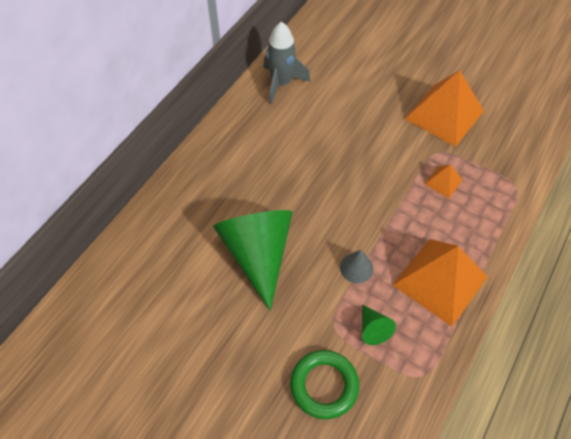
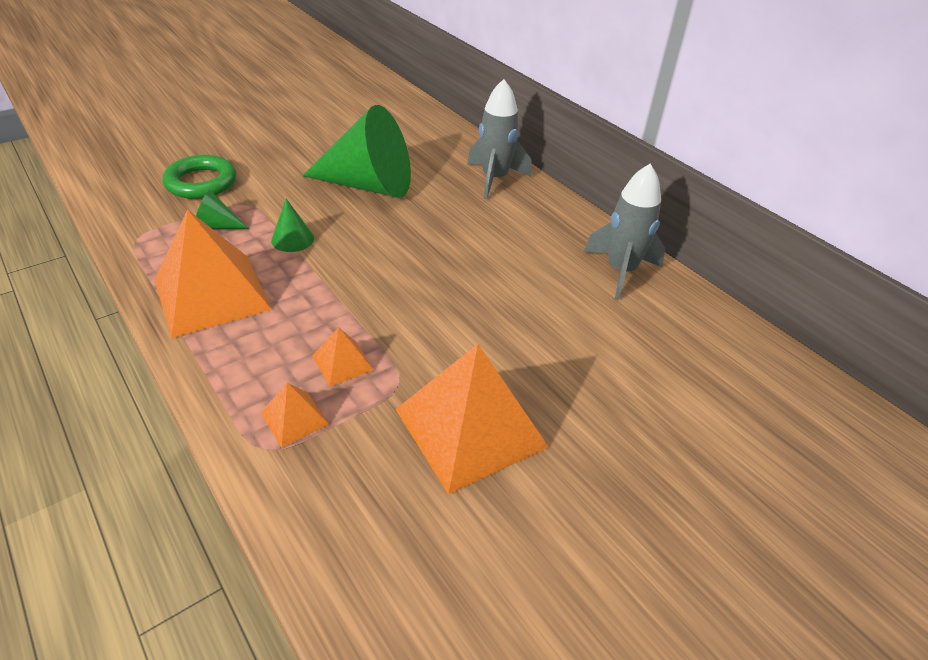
camera: 110 degrees right, 15 degrees down
(204, 175) = (494, 179): none -> grey rocket
(356, 268) = (292, 239): grey cone -> green cone
(491, 184) = (295, 418): none -> orange pyramid

